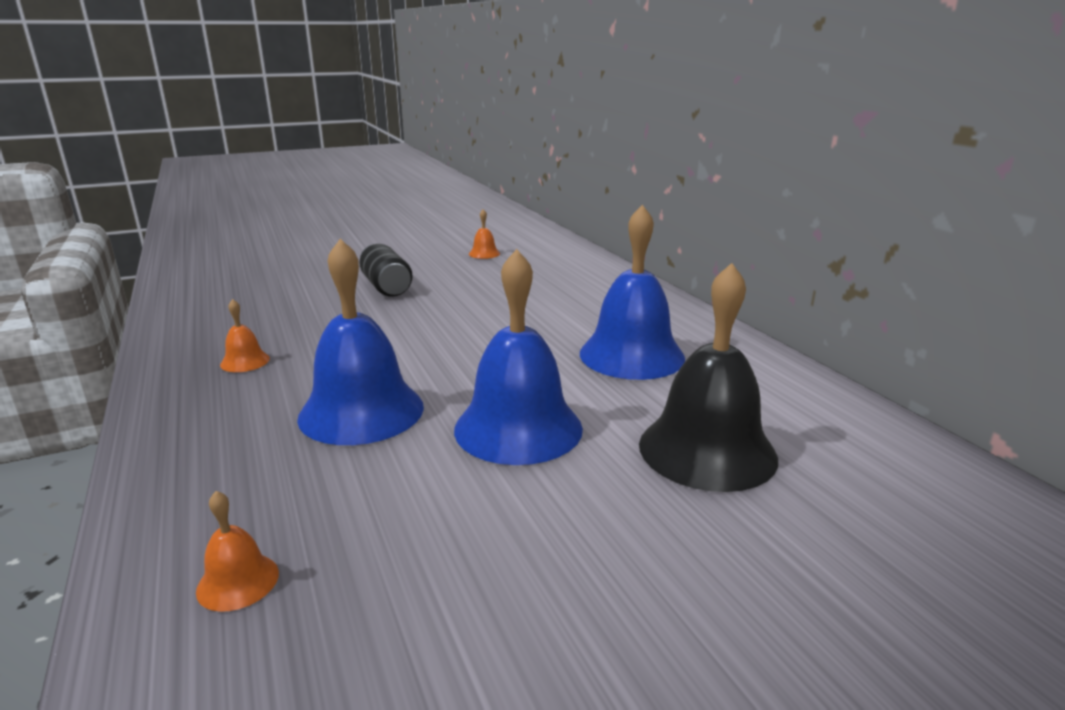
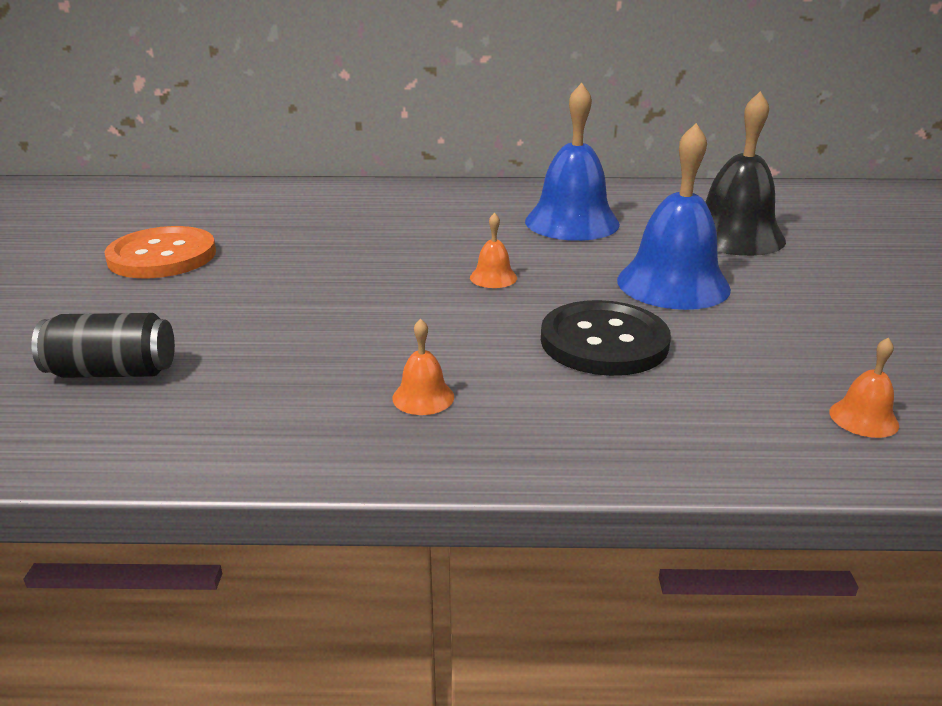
camera: 65 degrees left, 5 degrees up
(361, 411) = (604, 342): blue bell -> black button
(386, 287) = (268, 290): black can -> black can (113, 372)
(418, 253) = (162, 256): none -> orange button
(484, 253) = (228, 225): orange bell -> orange bell (493, 277)

